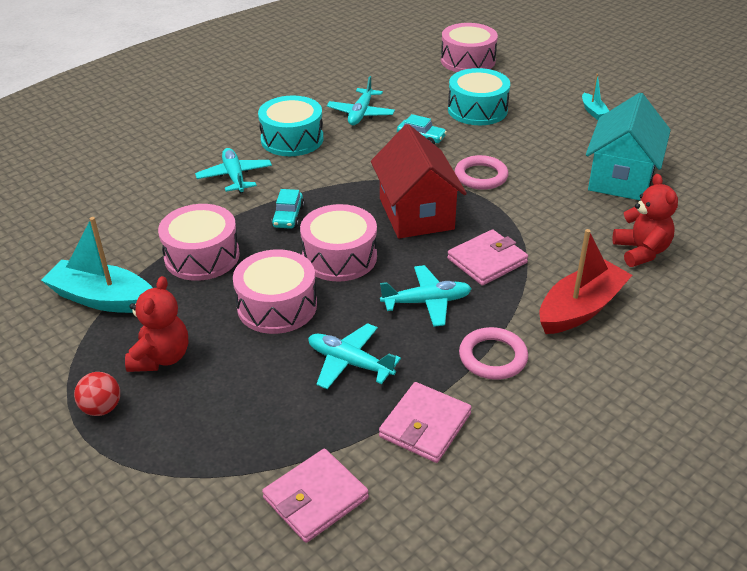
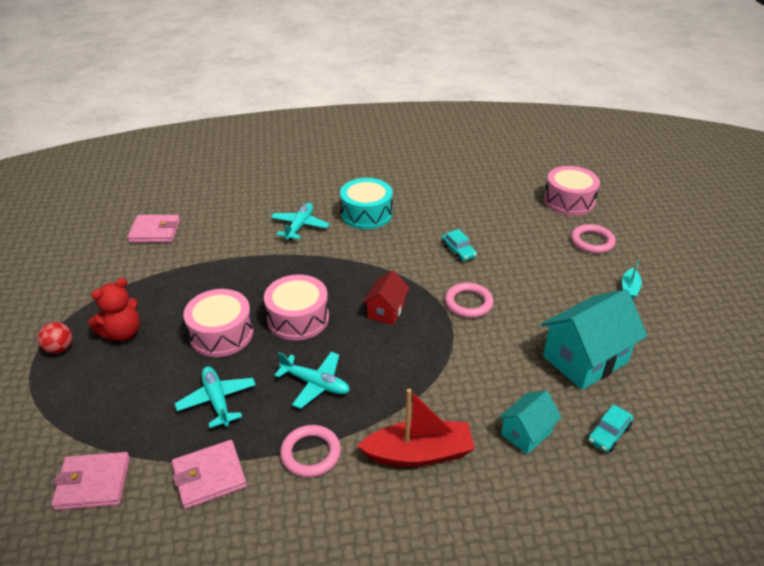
camera: 35 degrees right, 0 degrees up
(102, 298) = (137, 276): turquoise boat -> none
(202, 256) = (219, 275): pink drum -> none
(288, 216) = (300, 271): turquoise car -> turquoise car (608, 434)
(361, 114) = (436, 213): turquoise plane -> none
(416, 214) = (386, 311): red house -> red house, size x0.55
(477, 110) = (529, 246): turquoise drum -> none
(487, 261) = (394, 374): pink wallet -> pink wallet (155, 231)
(524, 87) = (592, 241): none -> pink ring
(641, 251) = (526, 433): red teddy bear -> turquoise house

